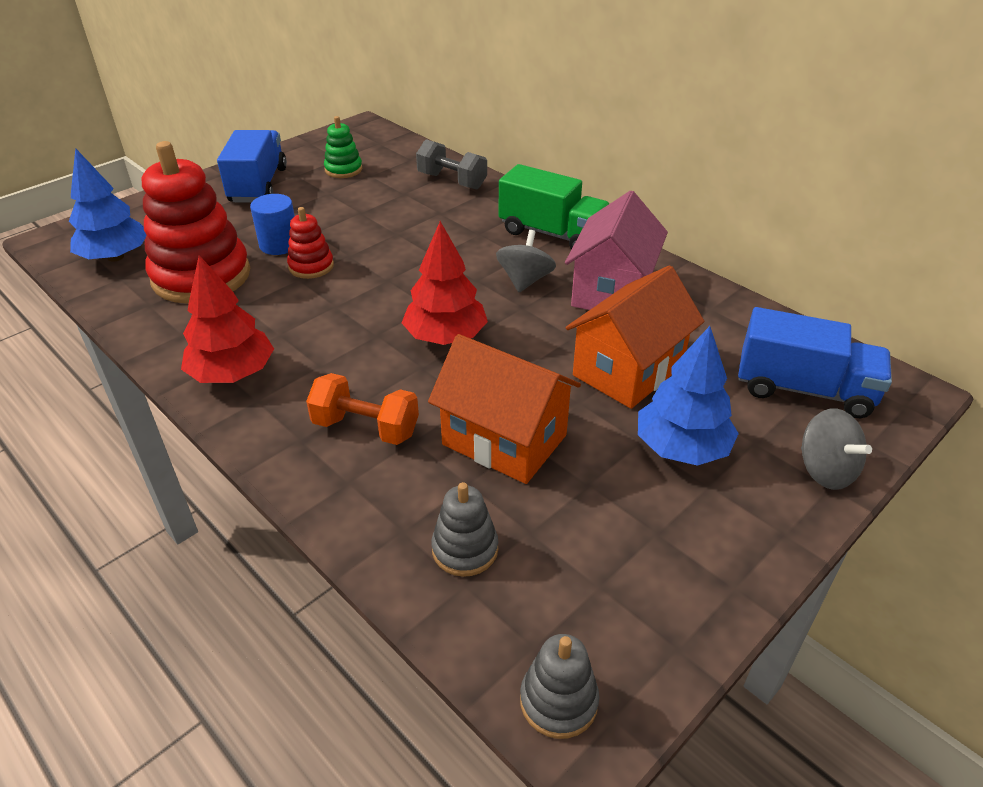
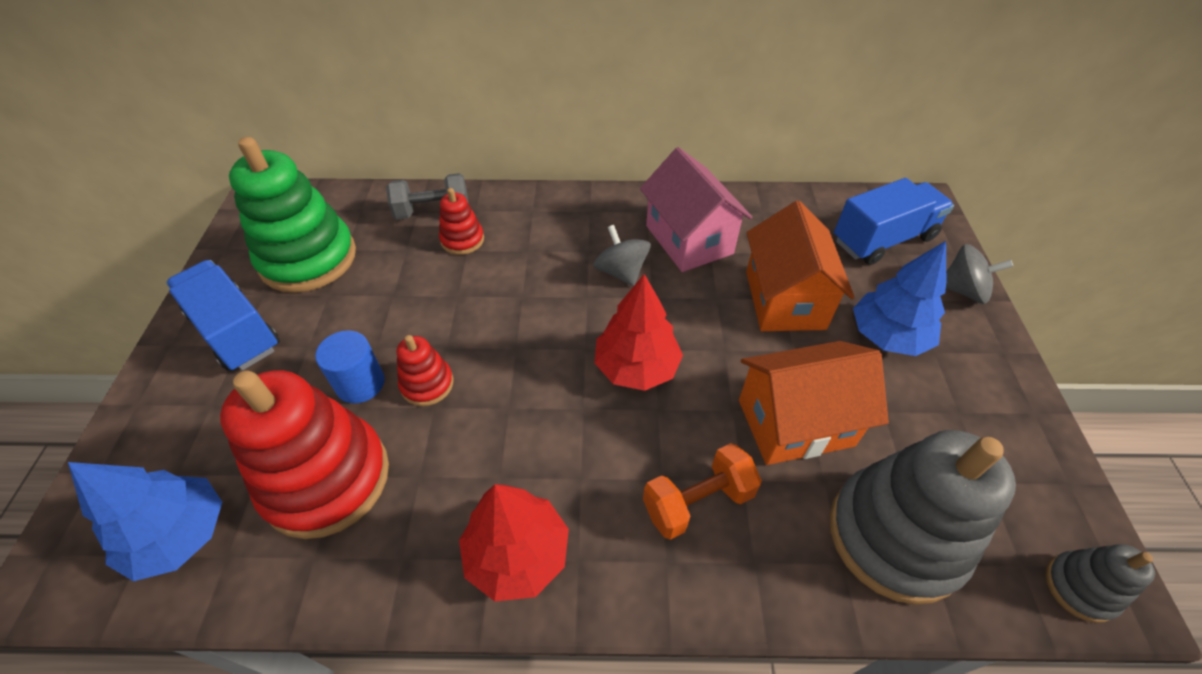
camera: 45 degrees left, 10 degrees up
(343, 170) = (308, 259): green stacking toy -> green stacking toy, size x2.11
(446, 206) = (462, 240): none -> red stacking toy
(465, 549) = (895, 536): grey stacking toy -> grey stacking toy, size x2.11
(552, 234) = (582, 215): green truck -> none

